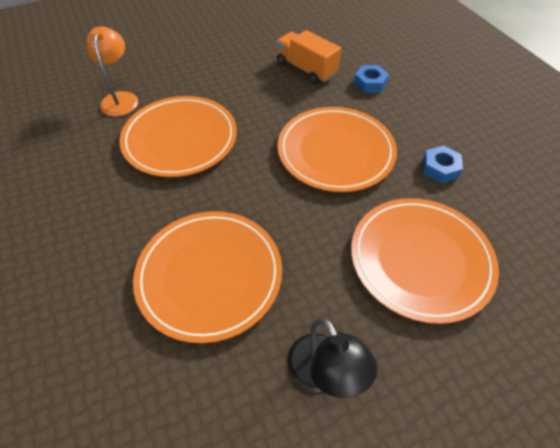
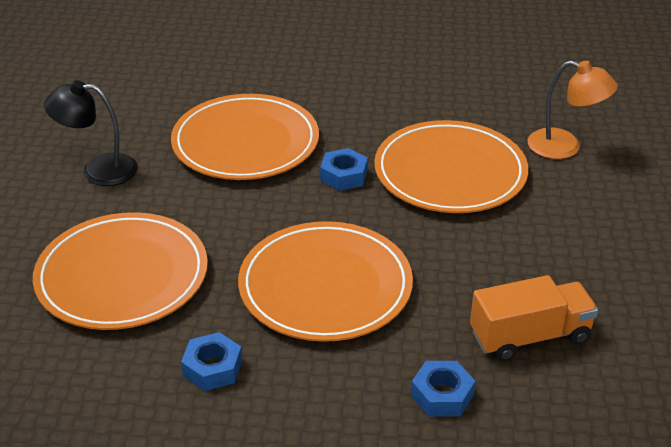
camera: 120 degrees right, 15 degrees down
(218, 190) = (343, 176): none -> blue nut

